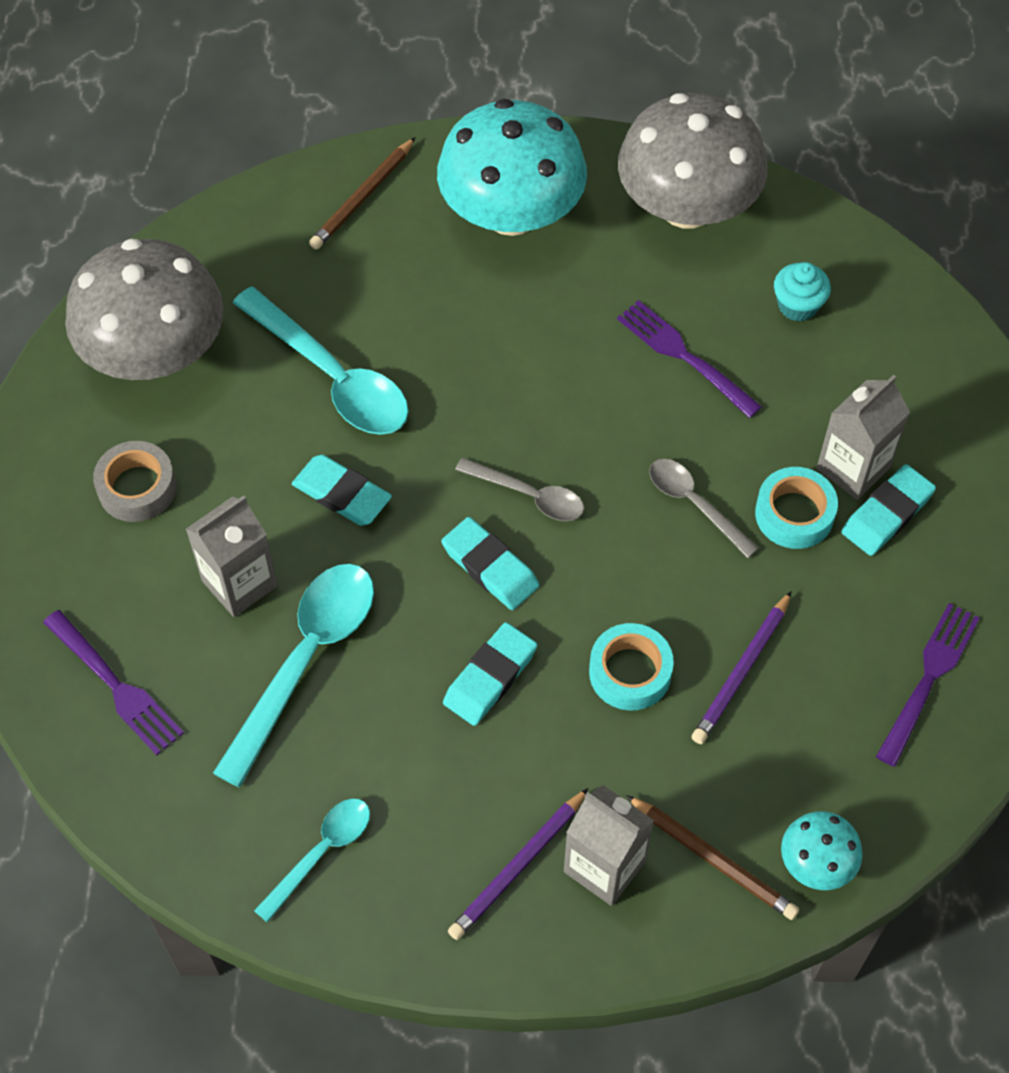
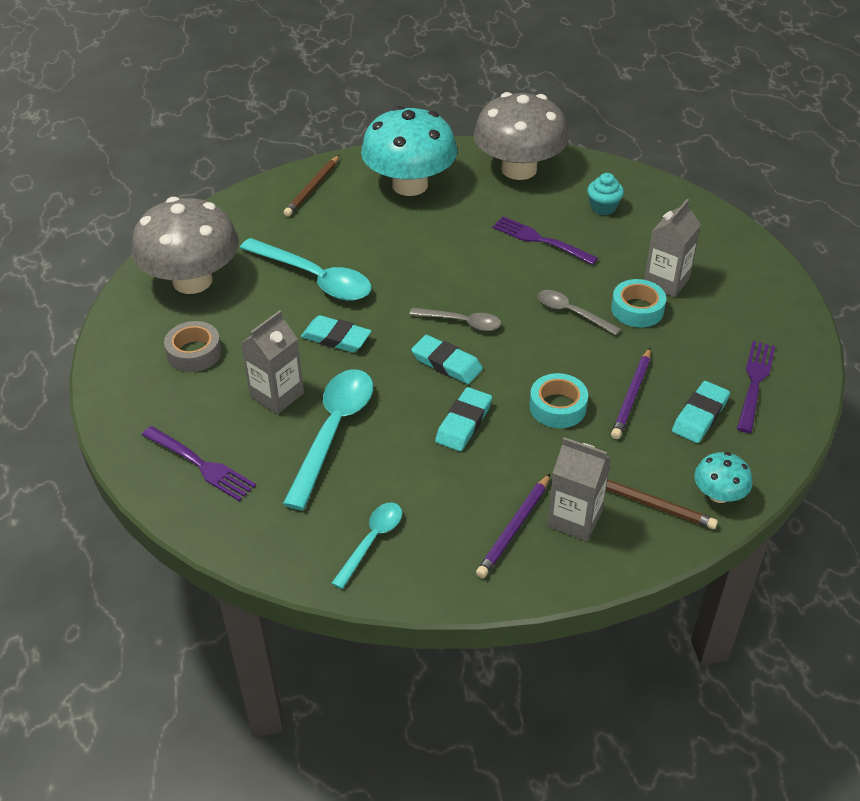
camera: 10 degrees left, 15 degrees down
(887, 514) = (696, 302): turquoise eraser -> turquoise eraser (700, 415)

